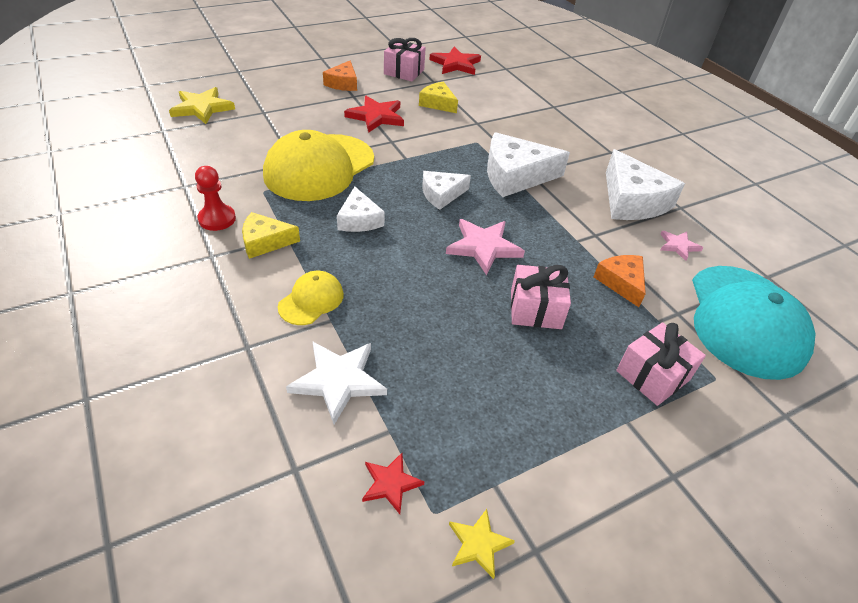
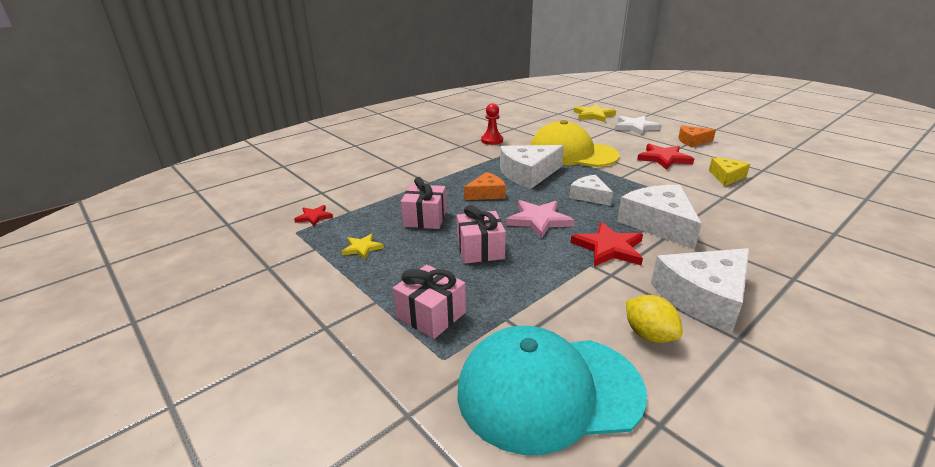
camera: 80 degrees right, 15 degrees down
(265, 242) = (482, 154): yellow cheese -> none
(311, 300) = (441, 174): yellow cap -> none
(338, 380) = (382, 192): white star -> white star (636, 127)
(359, 219) = (528, 174): white cheese -> white cheese, size x1.72
(404, 72) = (754, 157): pink gift -> pink gift (425, 218)
(455, 64) = (817, 174): red star -> red star (609, 248)
(478, 544) = (275, 247): yellow star -> yellow star (362, 248)
(621, 282) = (548, 293): orange cheese -> orange cheese (486, 193)
(678, 246) = (649, 335): pink star -> yellow lemon

